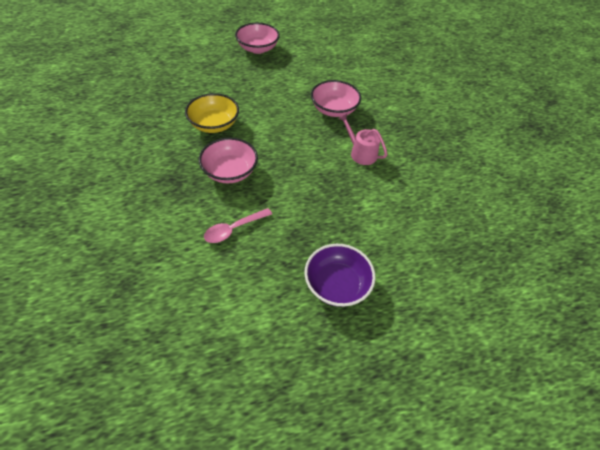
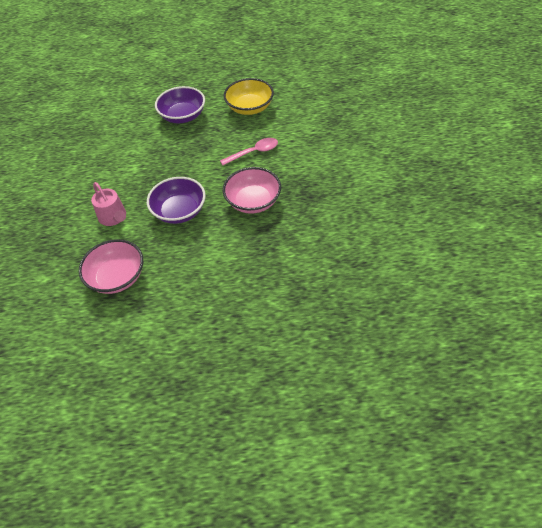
camera: 165 degrees left, 0 degrees up
(214, 124) = (268, 260): yellow bowl -> yellow bowl (250, 108)
(258, 48) = (190, 416): pink bowl -> none
(300, 160) = (179, 211): none -> purple bowl

